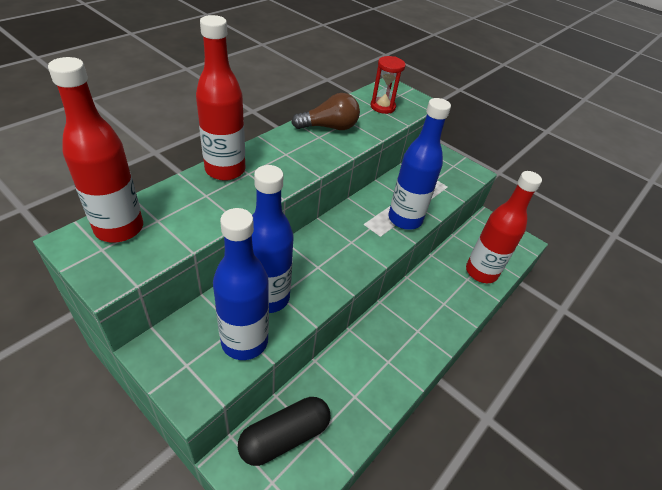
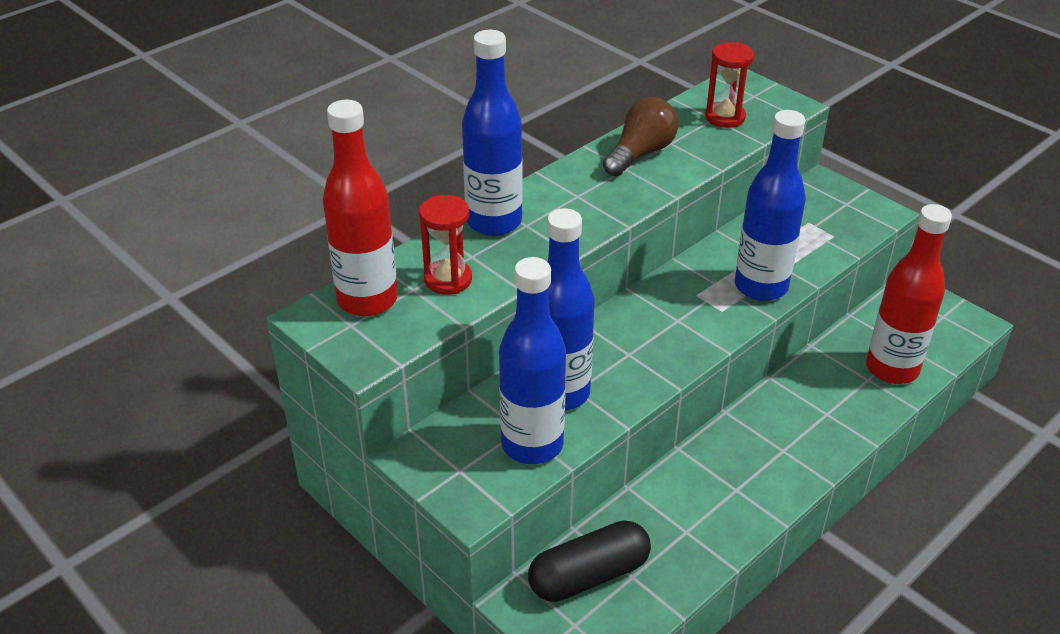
camera: 10 degrees right, 5 degrees down
(185, 213) = (448, 279): none -> red hourglass
(225, 170) = (494, 222): red bottle -> blue bottle
(329, 127) = (640, 154): brown light bulb -> brown light bulb turned 45 degrees counterclockwise

